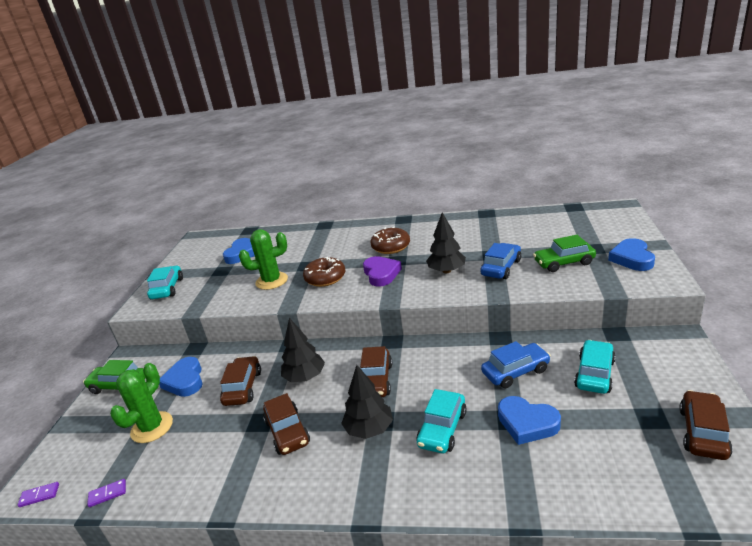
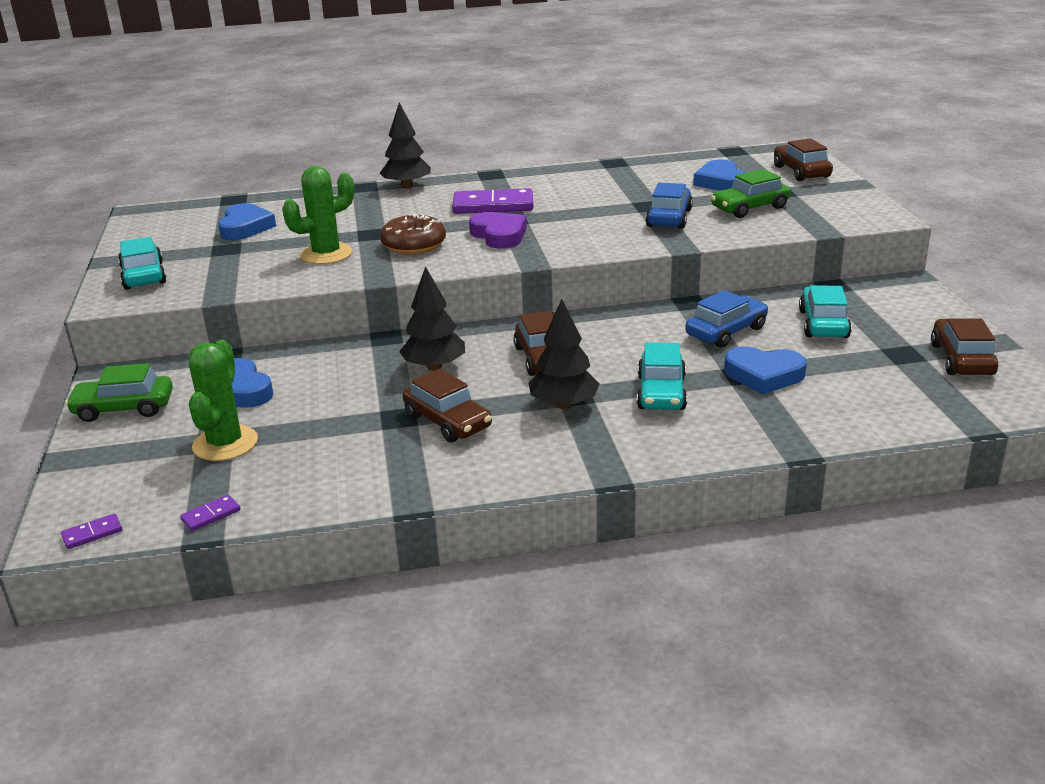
camera: 20 degrees left, 0 degrees up
(243, 387) = (343, 387): brown car -> brown car (801, 172)
(391, 247) = (493, 205): brown donut -> purple domino
(446, 271) = (594, 226): black tree -> black tree (407, 186)
(632, 258) = (833, 199): blue heart -> blue heart (721, 182)

